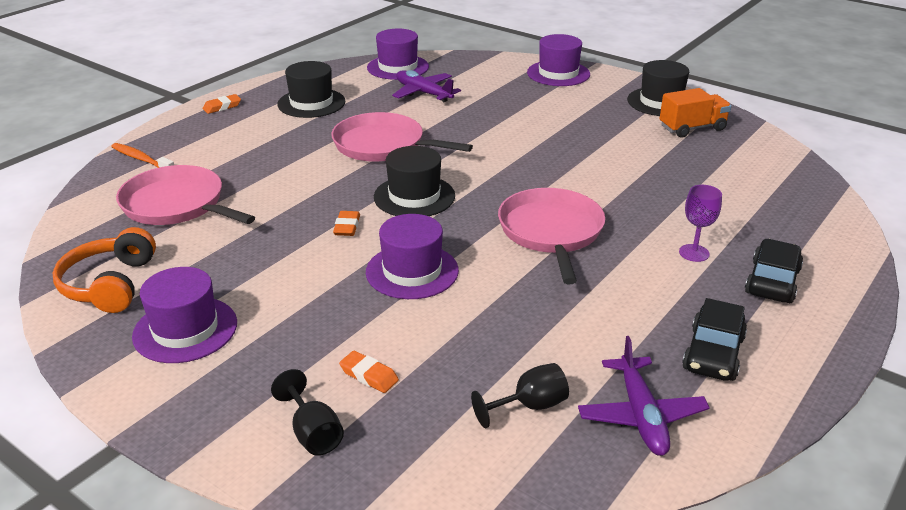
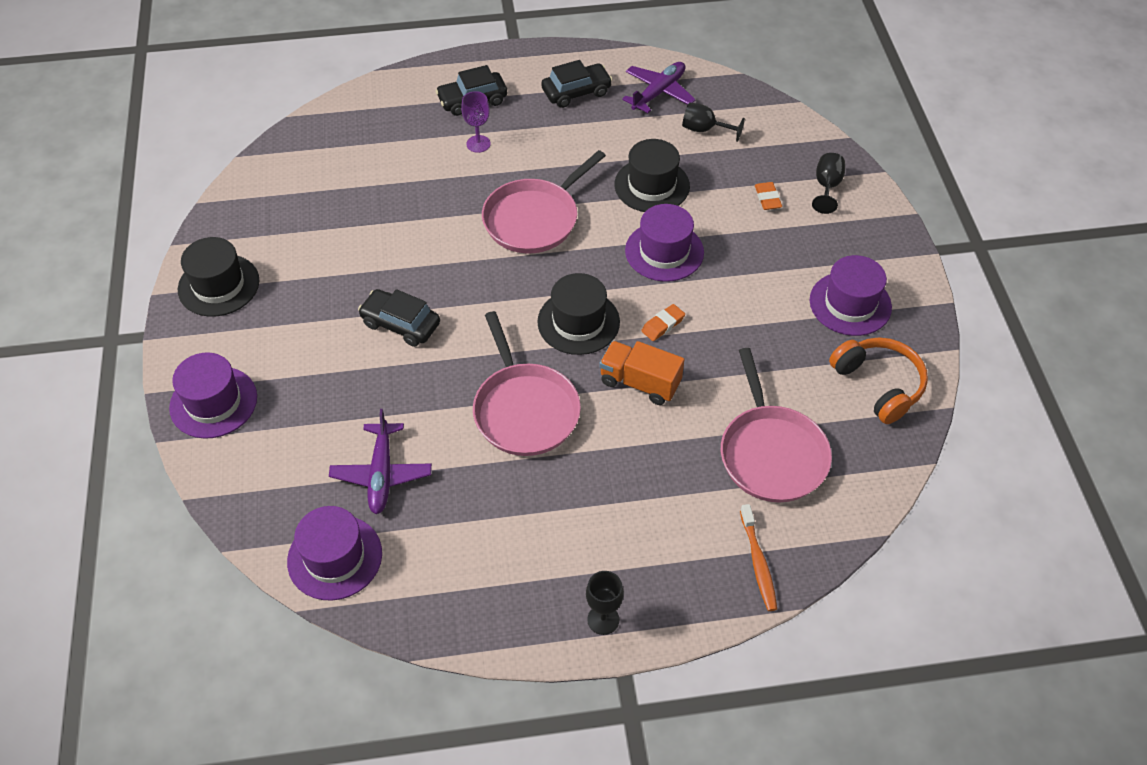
camera: 135 degrees left, 20 degrees up
(110, 284) = (878, 385): orange headphones -> orange headphones turned 75 degrees counterclockwise
(222, 107) = (603, 619): orange eraser -> black goblet
(311, 103) = (507, 548): black hat -> black hat (652, 185)
(527, 139) = (400, 324): none -> black car
(692, 128) = (263, 237): orange truck -> orange truck (640, 383)

